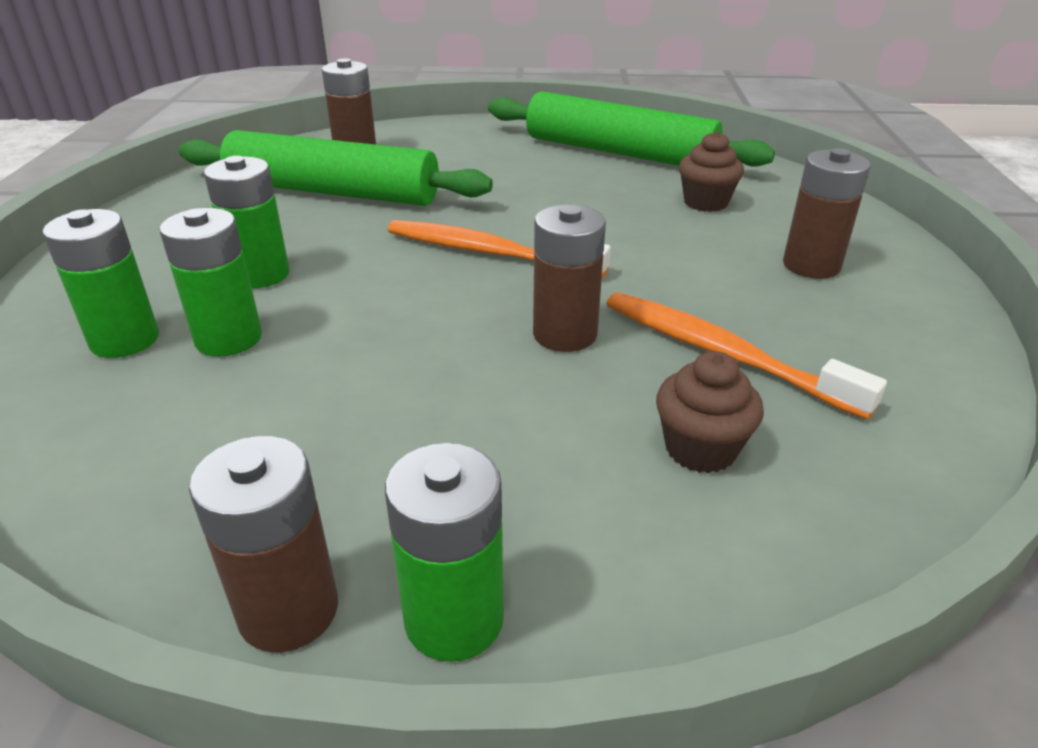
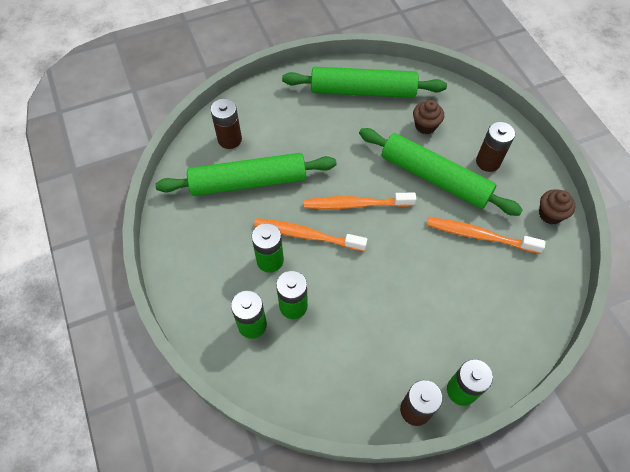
camera: 25 degrees left, 25 degrees up
(359, 264) = (306, 235): none -> orange toothbrush
(565, 334) = (419, 248): brown battery -> none
(677, 259) = (435, 178): none -> green rolling pin
(700, 449) = (494, 290): brown cupcake -> brown cupcake (550, 214)

